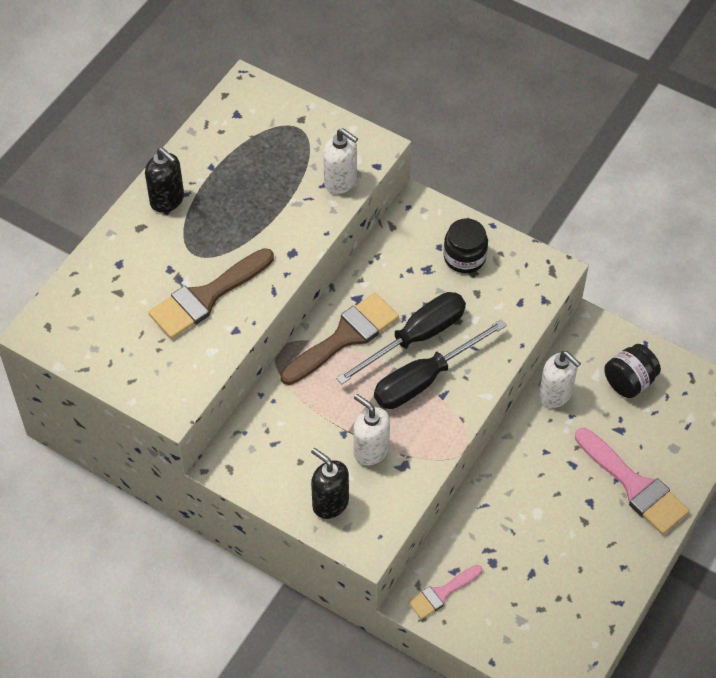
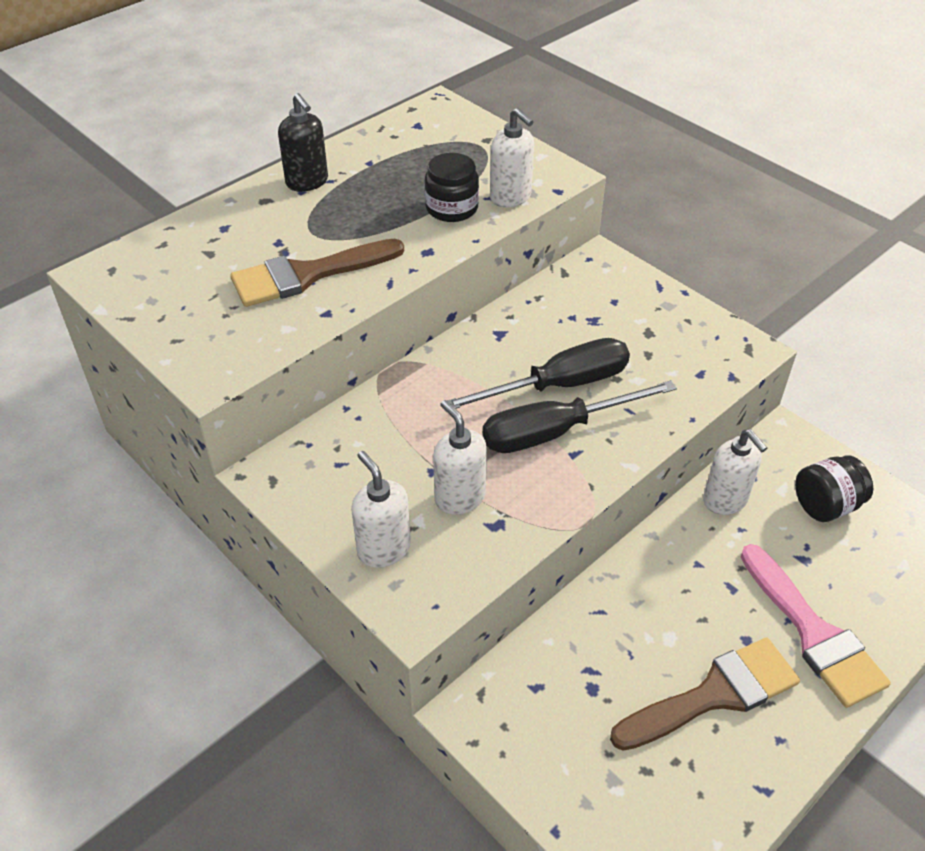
camera: 15 degrees right, 10 degrees down
(330, 503) = (383, 549): black soap dispenser -> white soap dispenser
(345, 337) = (471, 369): brown brush -> brown brush (714, 694)
(441, 593) = (510, 713): pink brush -> none
(464, 257) = (642, 316): black jar -> black jar (451, 208)

